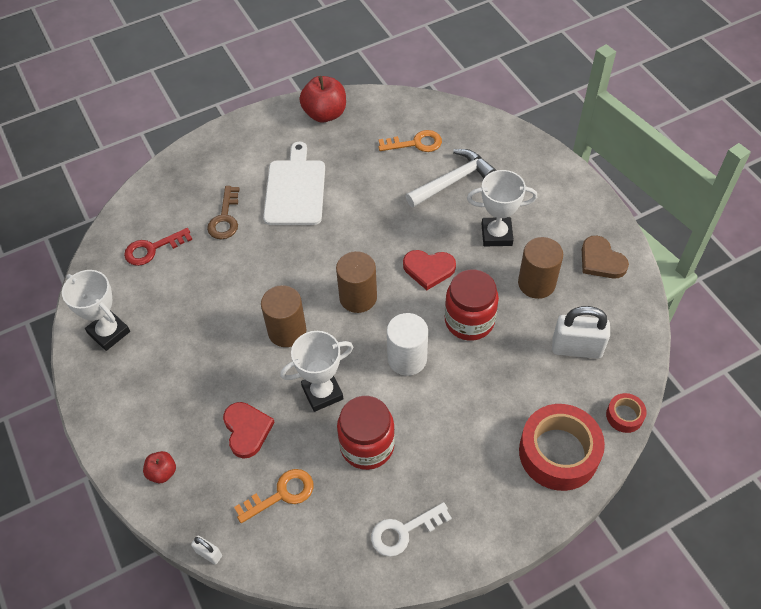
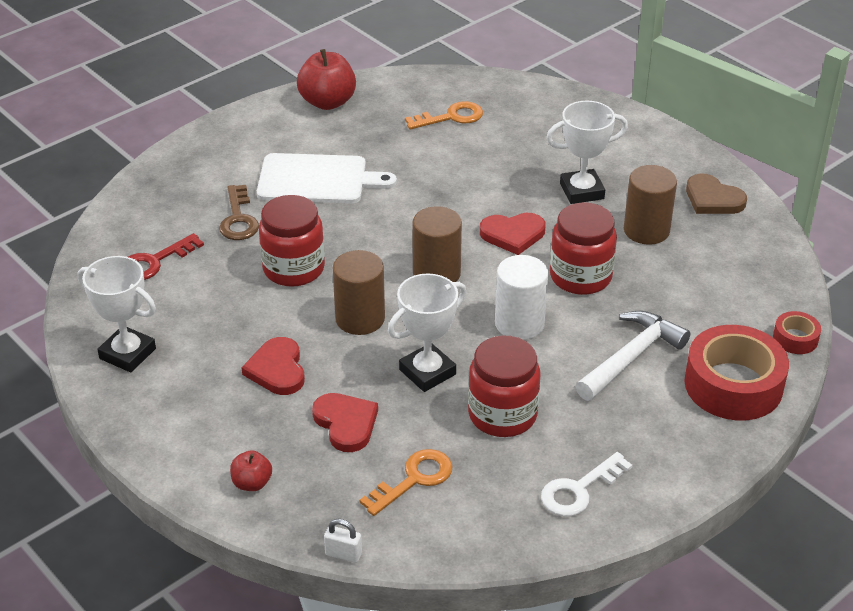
camera: 15 degrees left, 15 degrees down
(211, 368) = (277, 369): none -> red heart
(252, 273) = (293, 269): none -> red jar
(295, 189) = (317, 179): white cutting board -> white cutting board turned 105 degrees clockwise
(452, 181) = (509, 147): white hammer -> white hammer (631, 357)
(576, 348) = (716, 284): white padlock -> none

